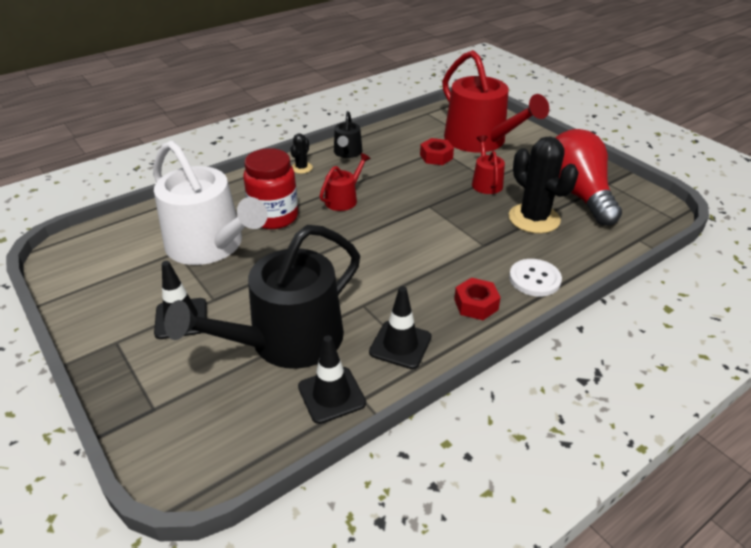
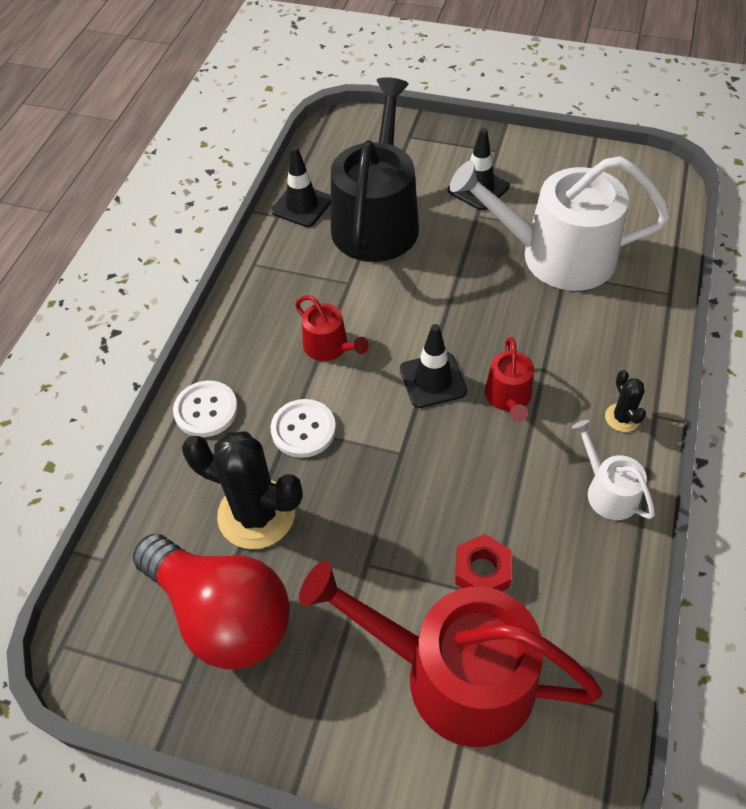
camera: 145 degrees right, 15 degrees up
(274, 217) = (546, 323): red jar -> none
(347, 153) = (607, 491): black watering can -> white watering can
(400, 345) = (284, 267): black traffic cone -> black traffic cone (433, 380)
(476, 240) = (303, 429): none -> white button
(476, 304) = (247, 343): red nut -> none
(486, 182) = (365, 554): red watering can -> red watering can (329, 347)

